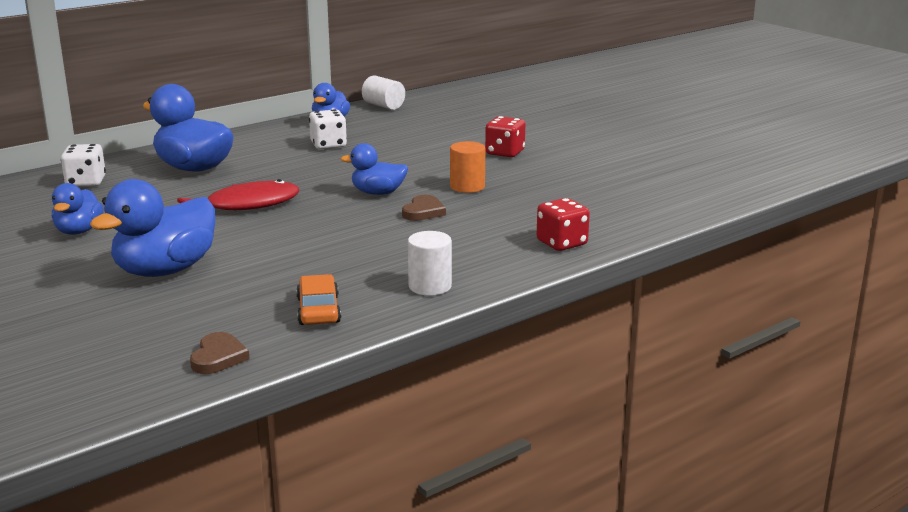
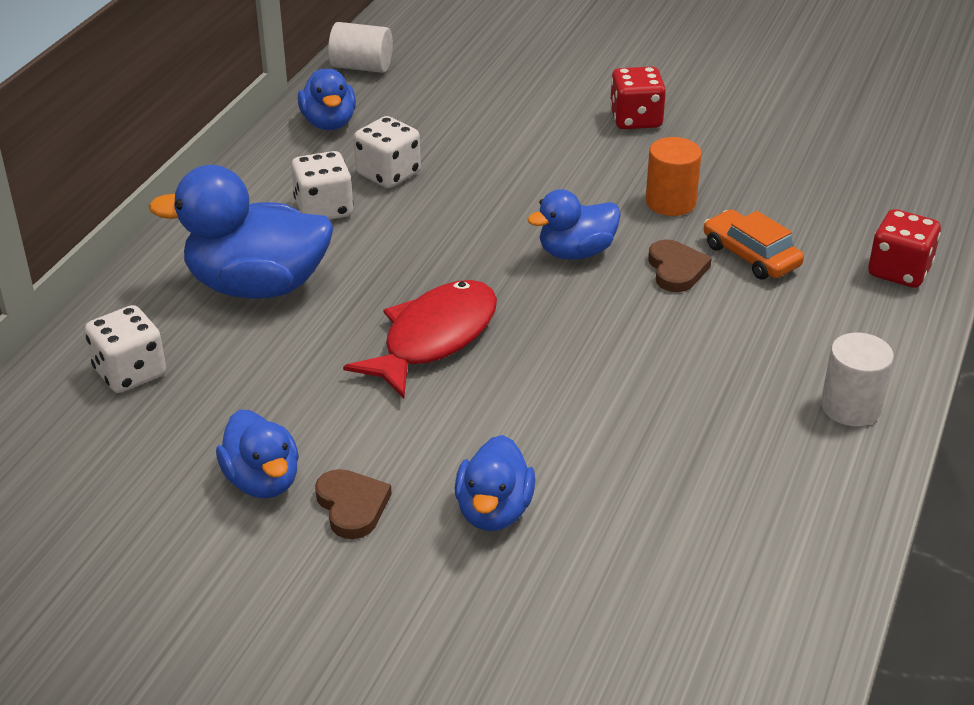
camera: 30 degrees left, 15 degrees up
(165, 270) = (494, 511): blue duck -> blue duck, size x0.58
(218, 357) = (771, 643): brown heart -> brown heart (352, 506)
(273, 150) = (324, 209): none -> white dice
(318, 310) = (779, 504): orange car -> orange car (751, 255)

